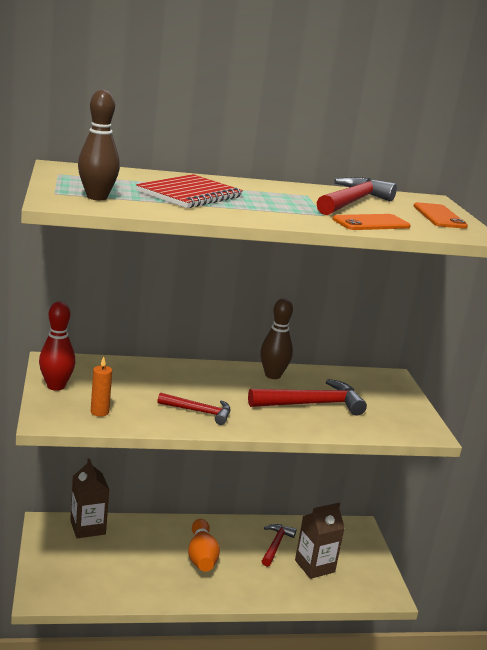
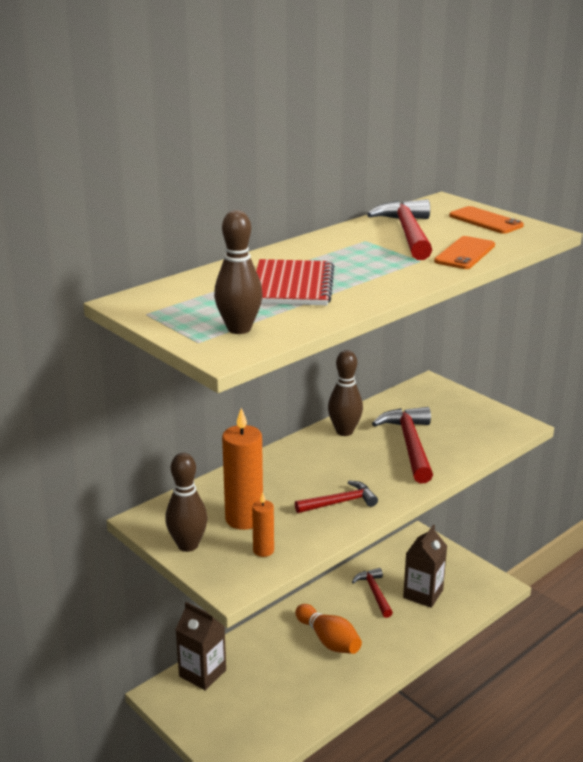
camera: 30 degrees left, 5 degrees up
(56, 386) = (188, 545): red bowling pin -> brown bowling pin
(116, 390) = (244, 519): none -> orange candle
(312, 404) = (410, 445): red hammer -> red hammer turned 45 degrees counterclockwise

